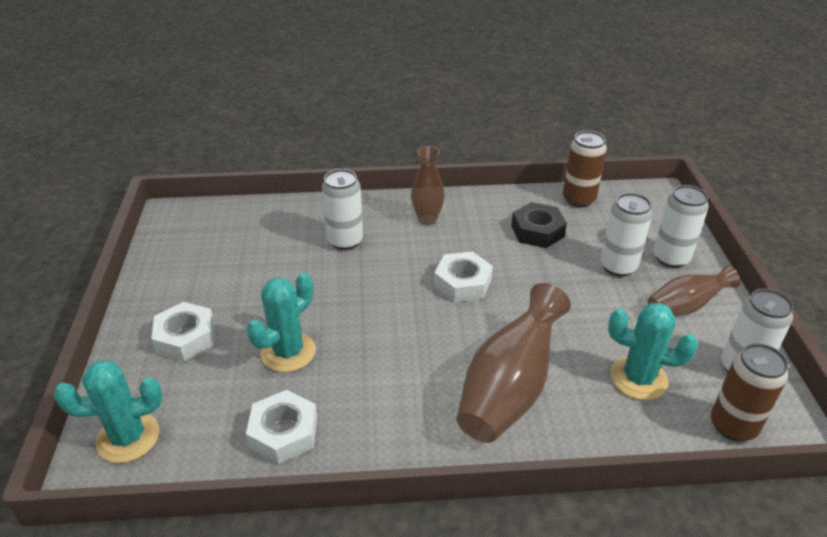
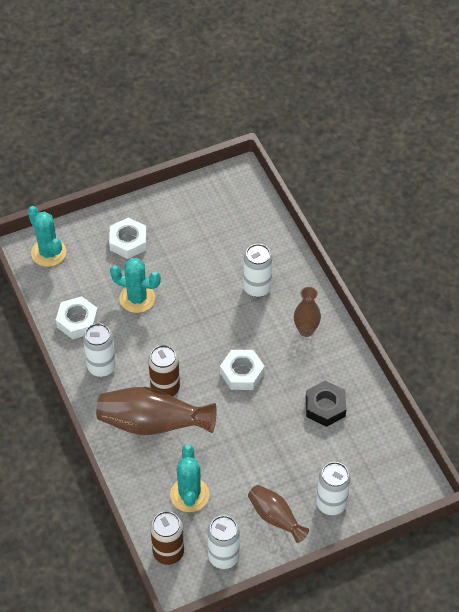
camera: 70 degrees right, 15 degrees up
(578, 199) = (384, 428): brown can -> brown can (165, 388)
(618, 266) = (304, 468): white can -> white can (101, 367)

